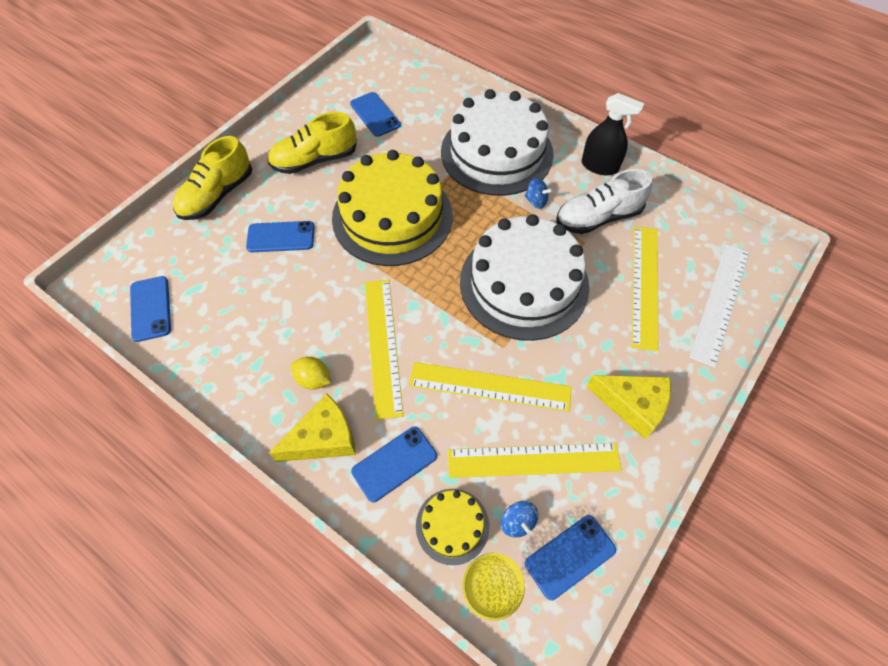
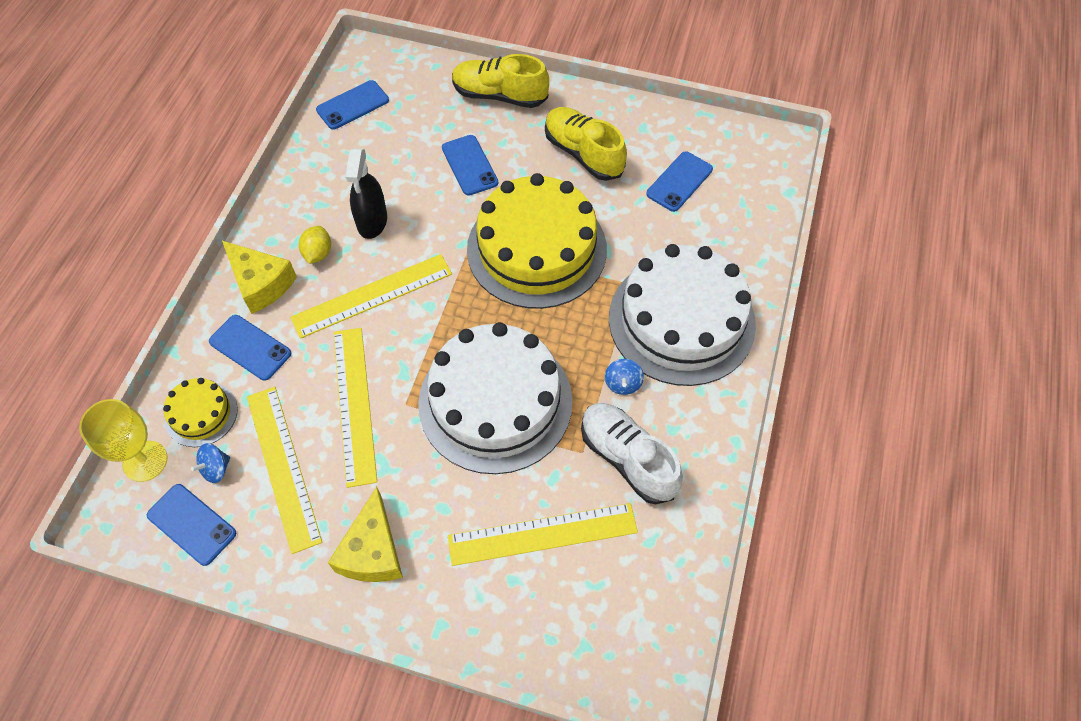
camera: 70 degrees right, 0 degrees up
(599, 166) = (716, 441): black spray bottle -> black spray bottle (372, 221)
(720, 302) = (550, 630): white ruler -> none

